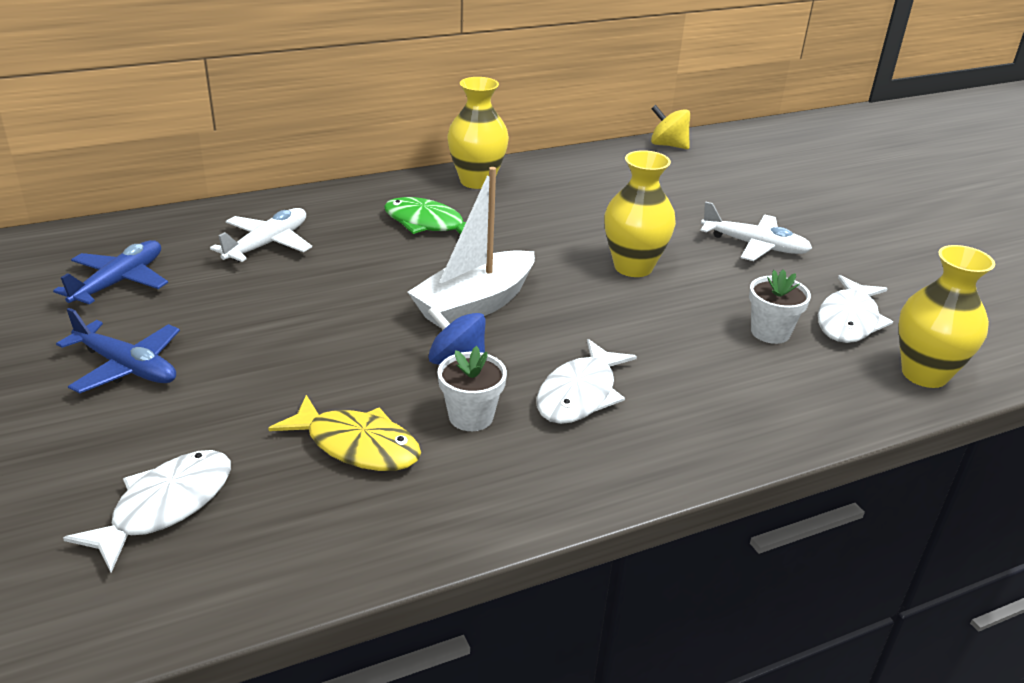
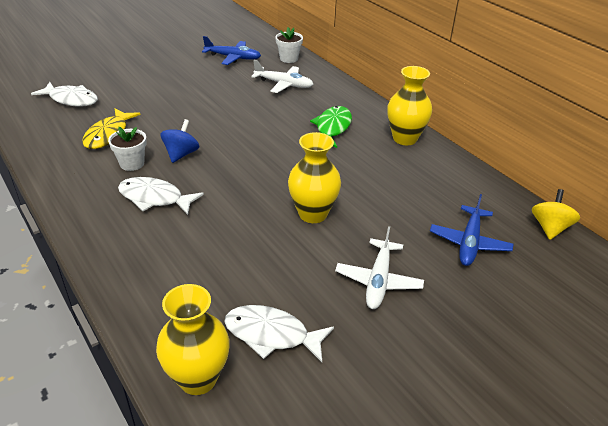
camera: 80 degrees right, 5 degrees up
(126, 367) = (165, 73): blue plane -> blue plane (469, 242)
(475, 305) = (241, 154): white boat -> none
(770, 332) = (241, 284): white flower pot -> white flower pot (289, 59)

